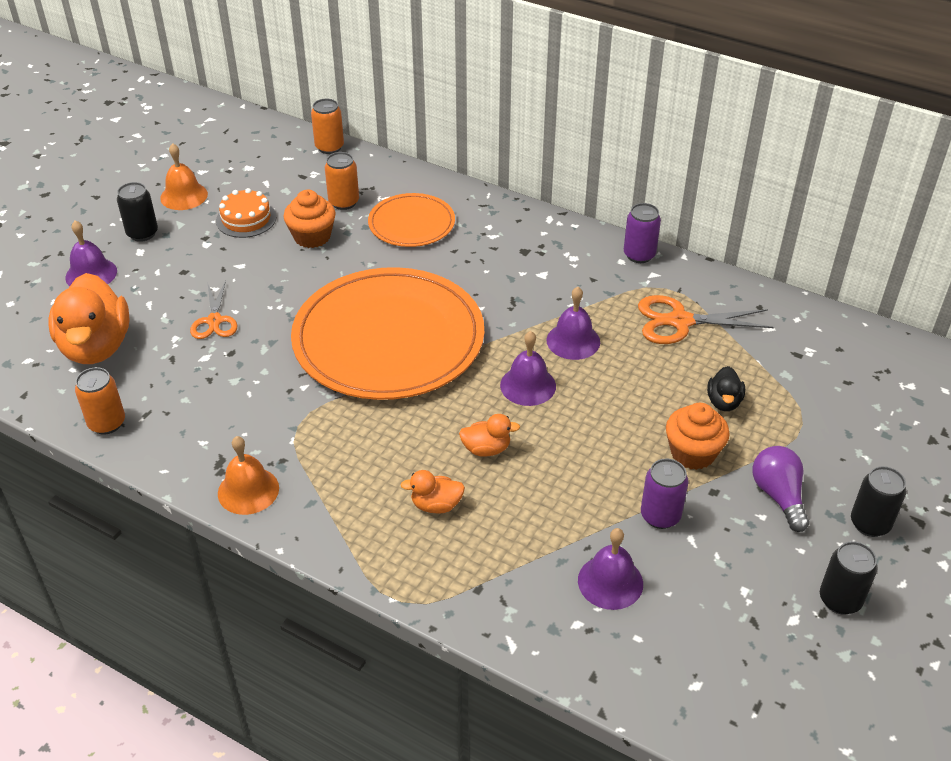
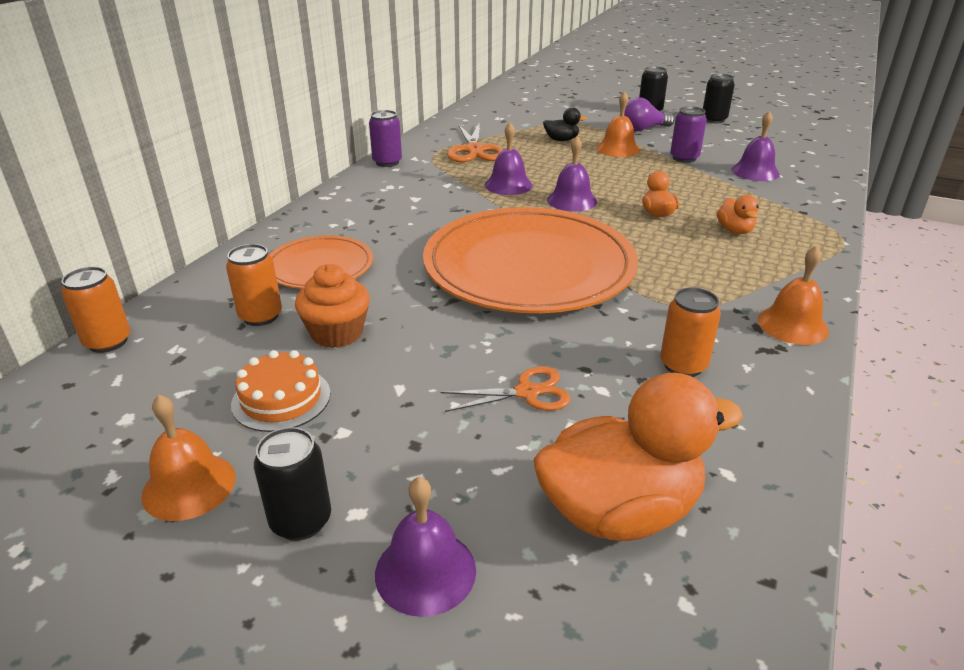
camera: 95 degrees left, 10 degrees down
(107, 423) = (768, 458): orange can -> orange can (683, 365)
(693, 453) = (618, 149): orange cupcake -> orange bell

